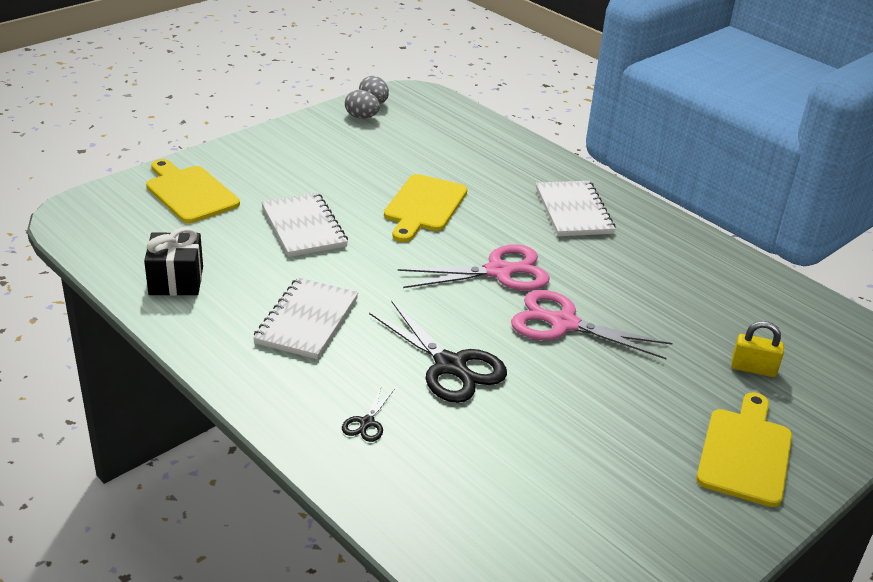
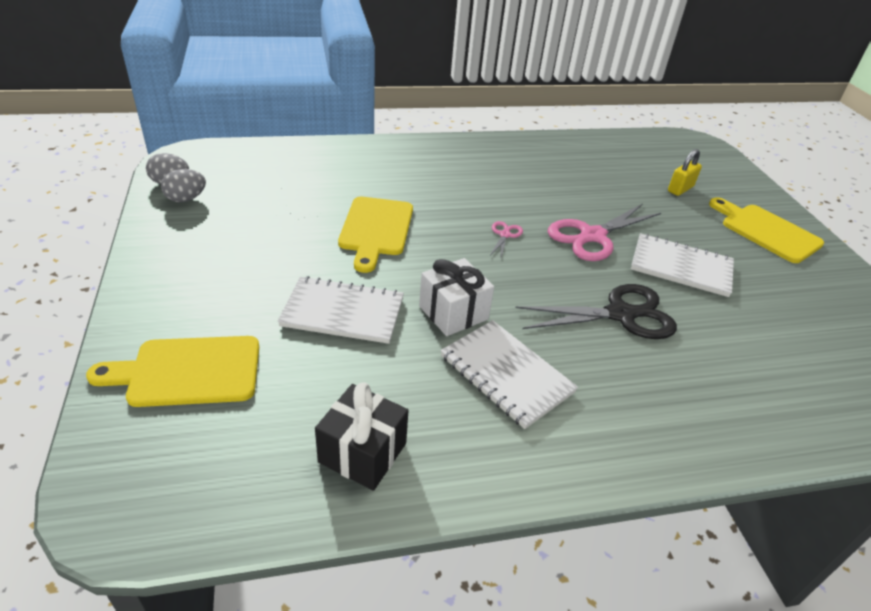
camera: 60 degrees left, 5 degrees up
(355, 275) = (453, 313): none -> white gift
(367, 423) = (683, 397): black scissors -> none
(424, 206) = (376, 229): yellow cutting board -> yellow cutting board turned 45 degrees clockwise
(498, 272) = (505, 235): pink scissors -> pink scissors, size x0.46
(573, 211) = (448, 168): white notebook -> white notebook (681, 267)

